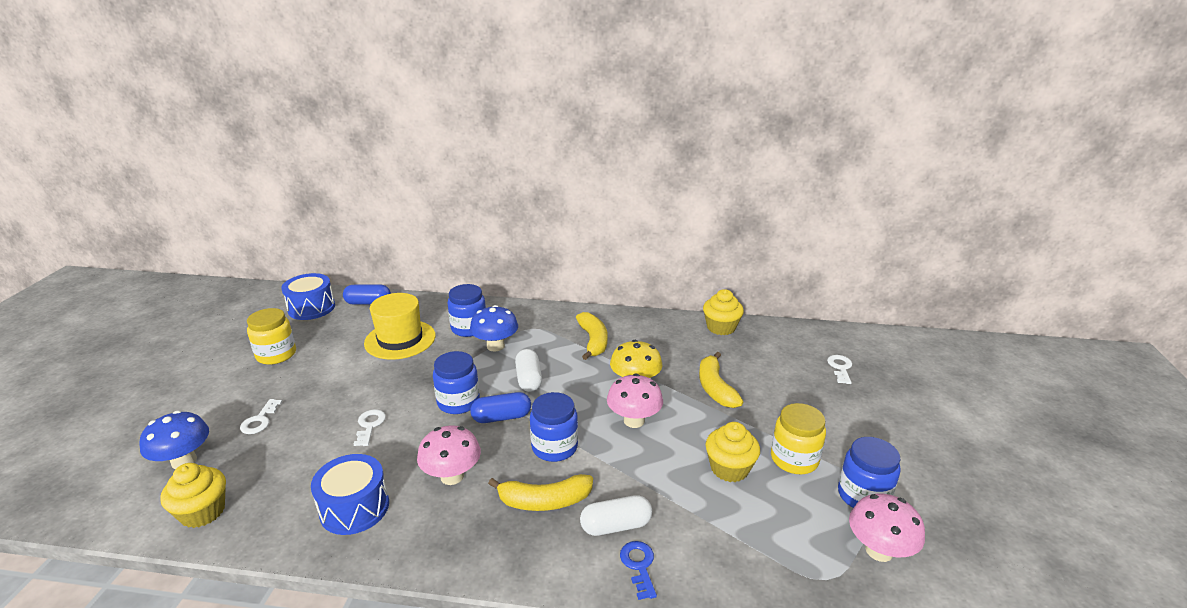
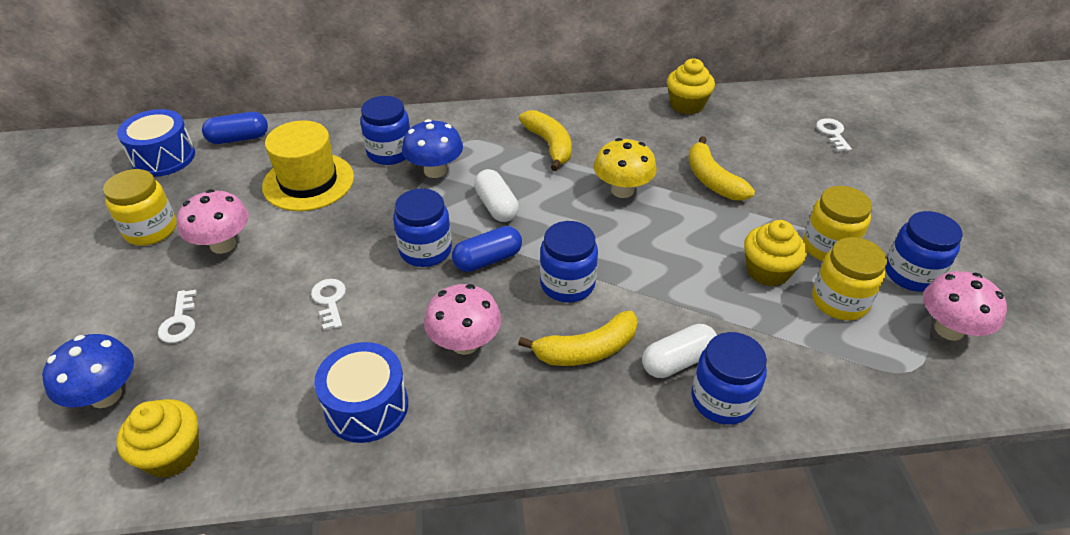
camera: 15 degrees left, 15 degrees up
(634, 421) = (641, 235): pink mushroom -> pink mushroom (223, 244)
(639, 565) = (722, 400): blue key -> blue jar
(783, 506) = (839, 301): none -> yellow jar

